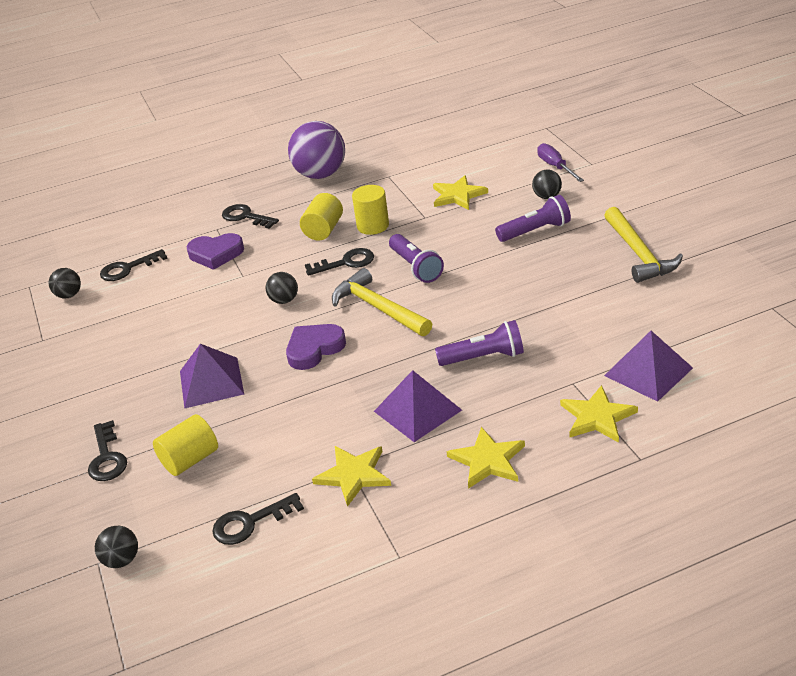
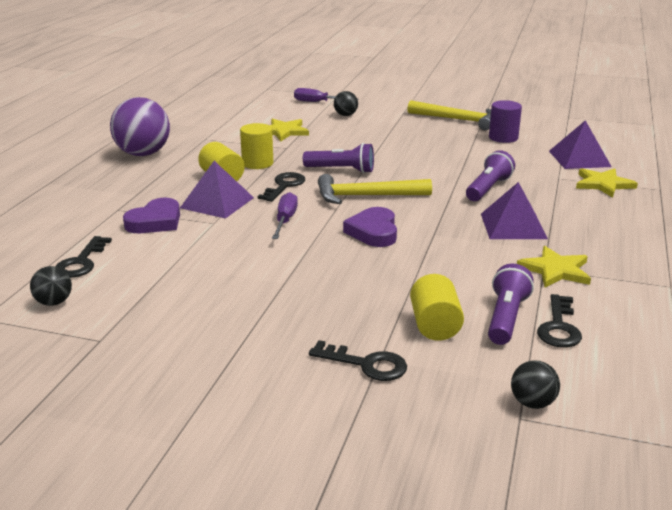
camera: 55 degrees left, 10 degrees down
(211, 382) = (340, 282): purple pyramid -> purple pyramid (217, 202)
(246, 217) = (130, 194): black key -> none
(284, 300) = (285, 220): black ball -> purple screwdriver
(487, 460) = (602, 225): yellow star -> none
(535, 231) = (376, 130): purple flashlight -> purple flashlight (506, 318)
(632, 301) = (503, 138): none -> purple cylinder

